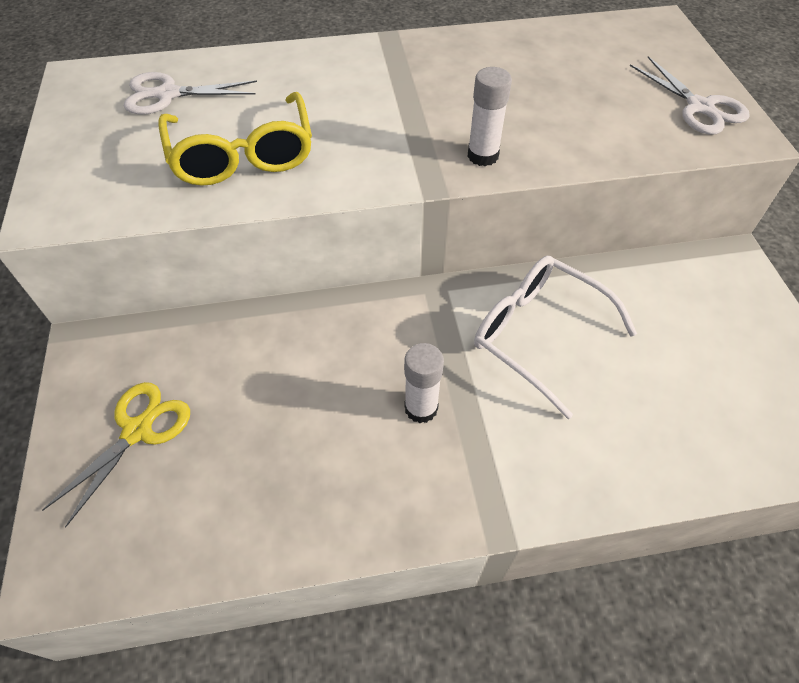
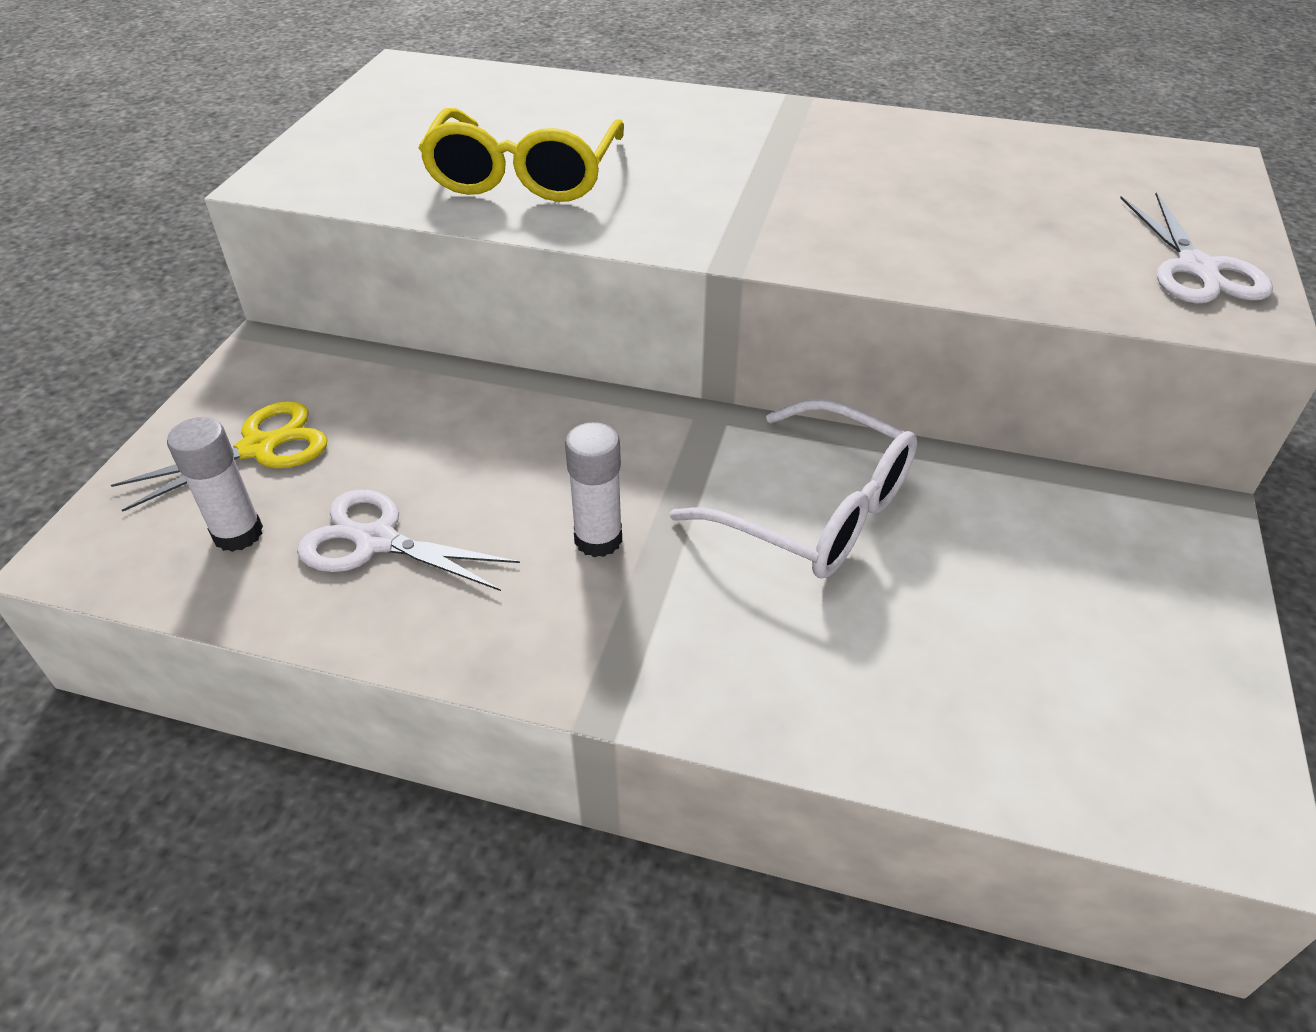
camera: 25 degrees right, 10 degrees down
(168, 94) = (487, 103): white scissors -> white scissors (377, 541)
(482, 156) = (822, 246): white glue stick -> white glue stick (238, 534)
(538, 334) = (816, 511): white glasses -> white glasses turned 150 degrees clockwise

